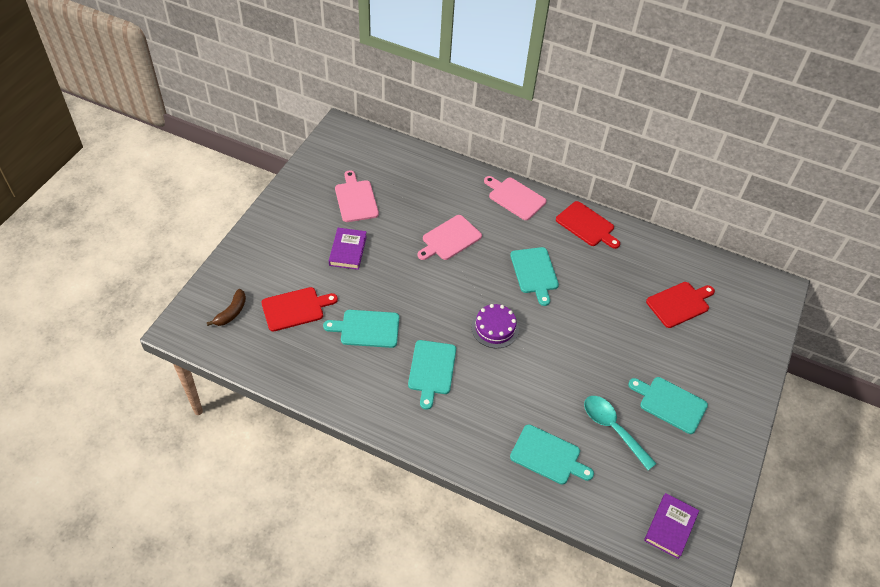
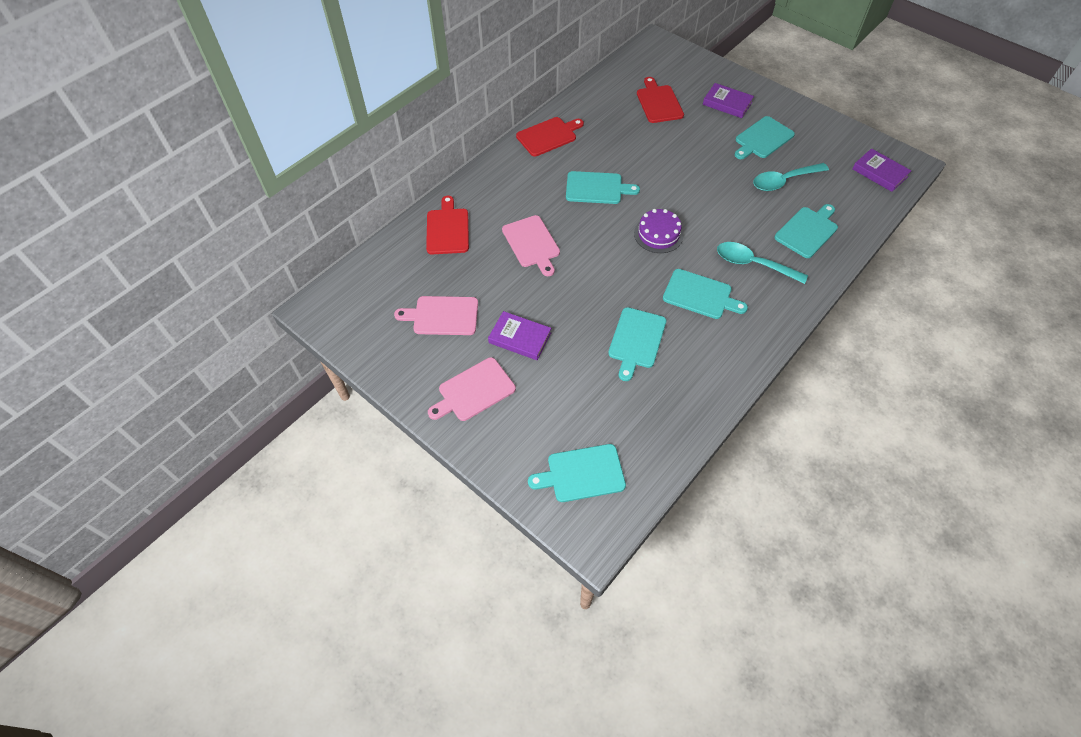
camera: 70 degrees left, 5 degrees up
(231, 312) = (582, 474): brown banana -> turquoise cutting board
(295, 308) = (592, 404): red cutting board -> red cutting board (447, 229)
(485, 410) = (753, 264): none -> turquoise spoon
(515, 197) = (492, 178): pink cutting board -> pink cutting board (474, 391)
(711, 365) = (727, 103): none -> purple book

